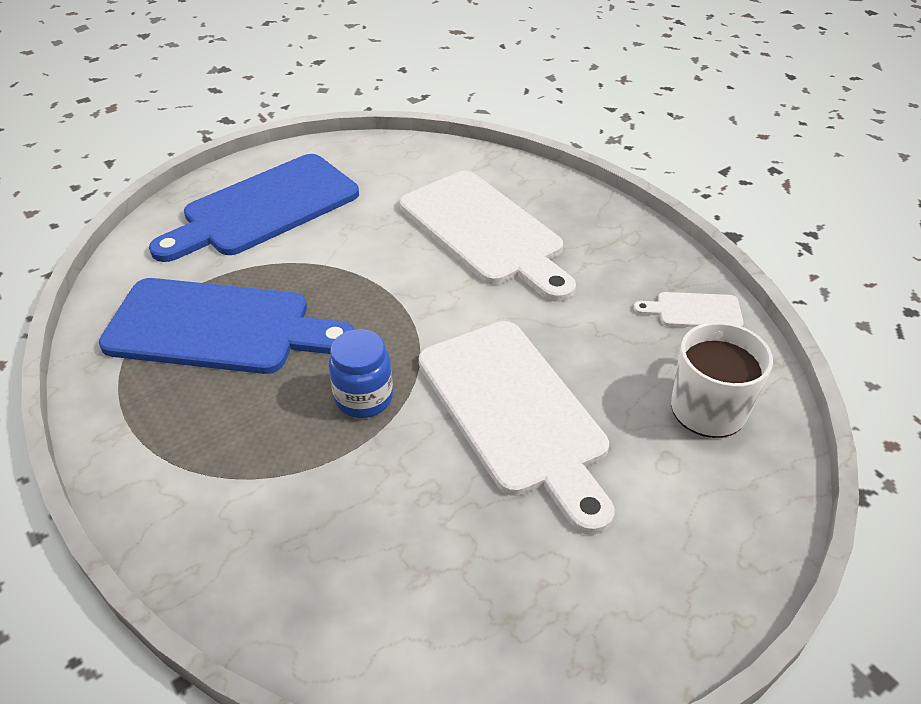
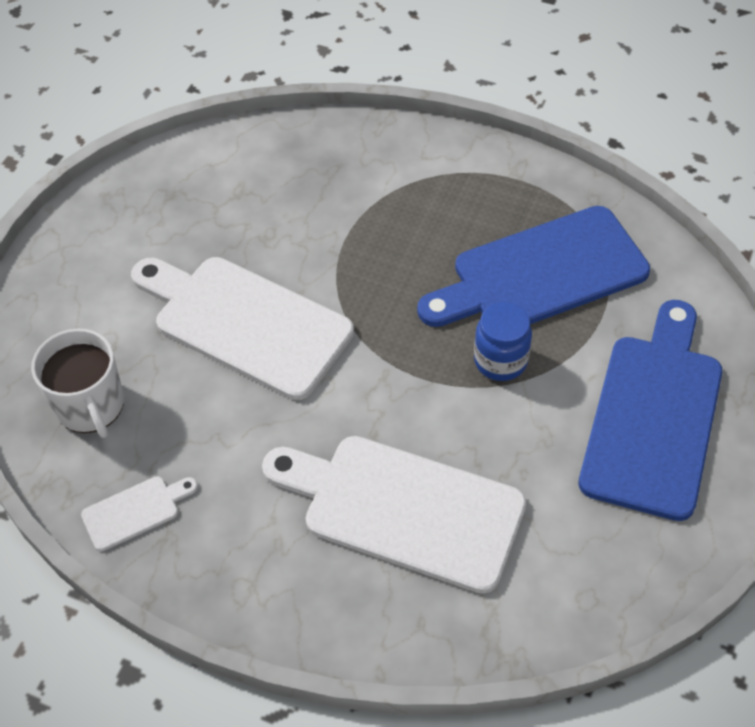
camera: 150 degrees right, 10 degrees up
(363, 398) = (370, 276): blue jar -> blue jar (500, 361)

